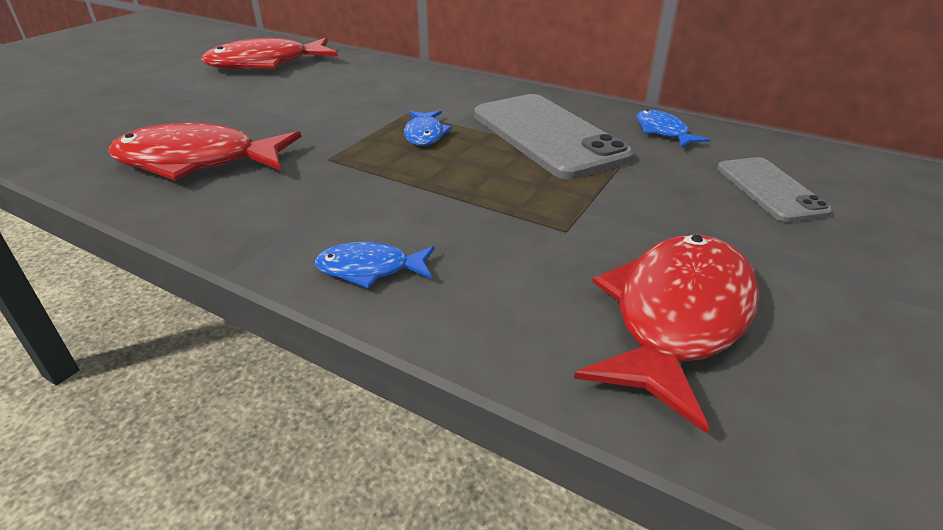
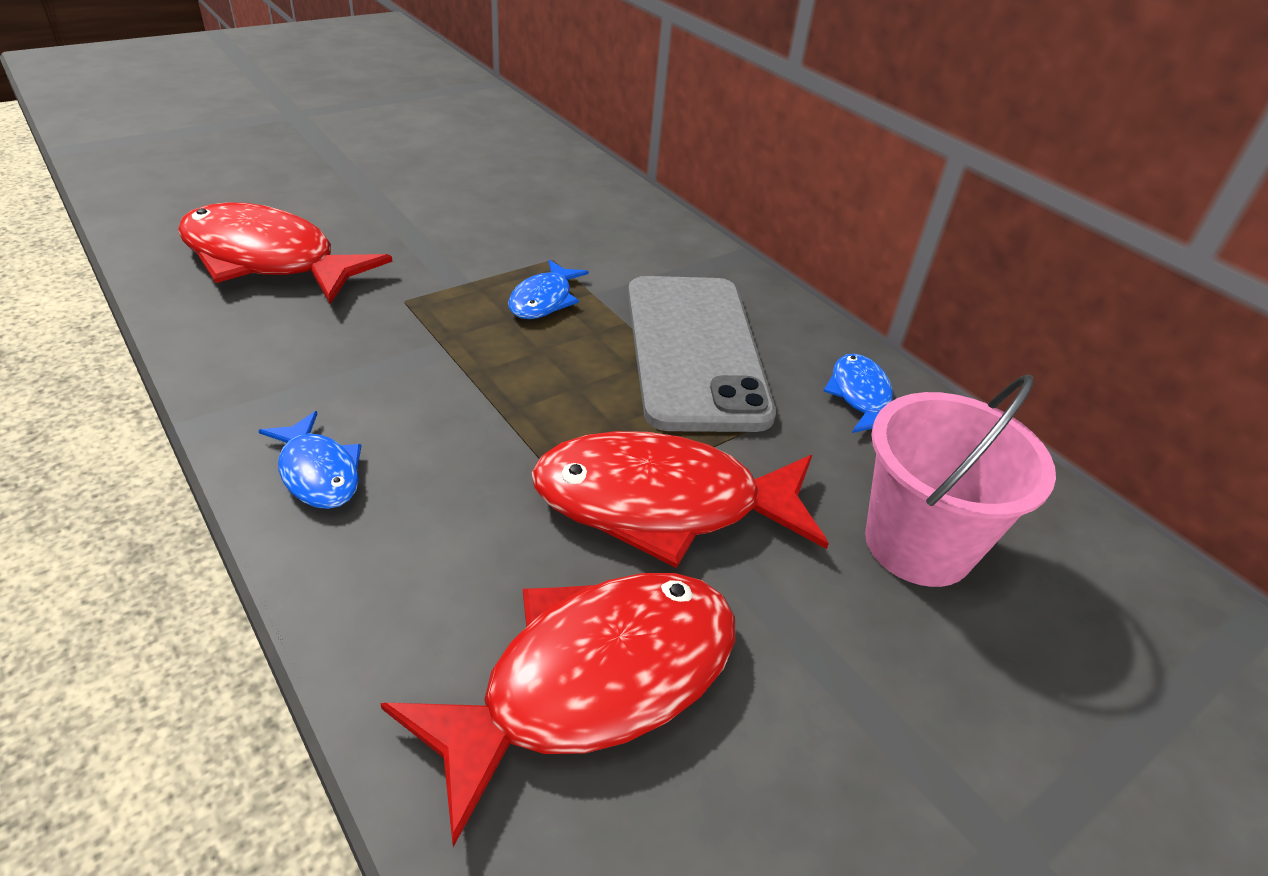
camera: 20 degrees right, 5 degrees up
(266, 64) = (454, 134): red fish -> red fish (663, 504)
(370, 269) = (318, 472): blue fish -> blue fish turned 150 degrees counterclockwise
(770, 189) = (918, 544): grey phone -> pink bucket

